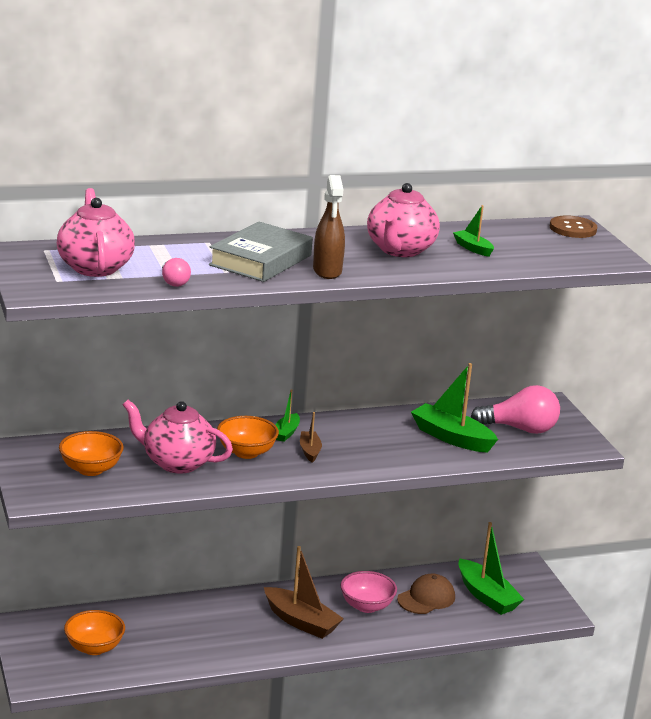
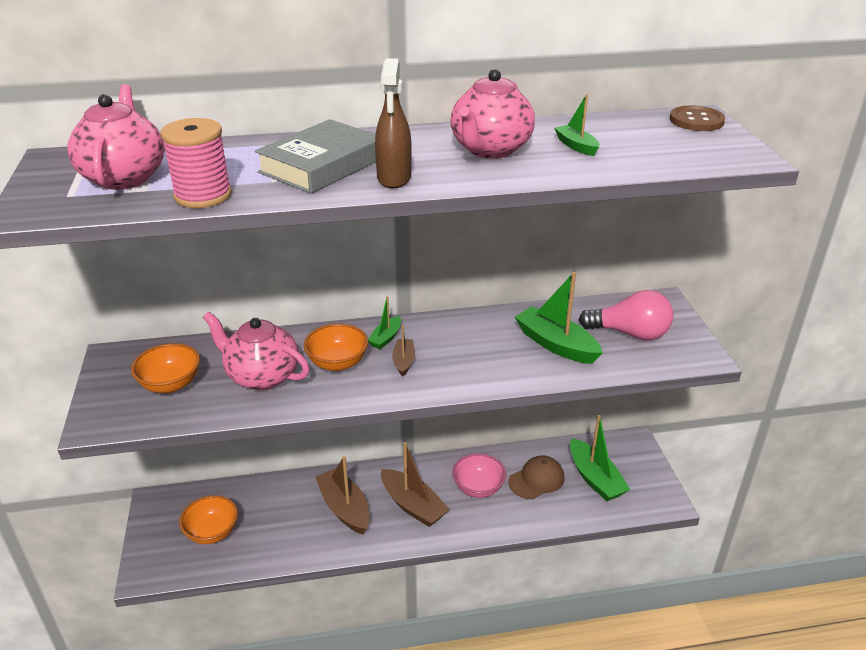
camera: 10 degrees right, 10 degrees up
(174, 282) = (203, 196): pink light bulb -> pink spool
(229, 625) = (344, 508): none -> brown boat

